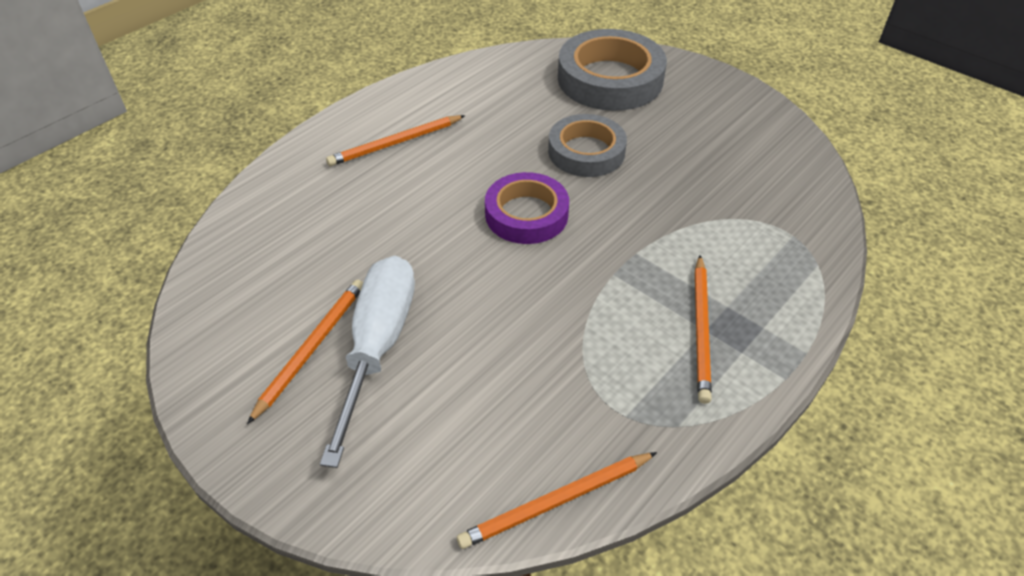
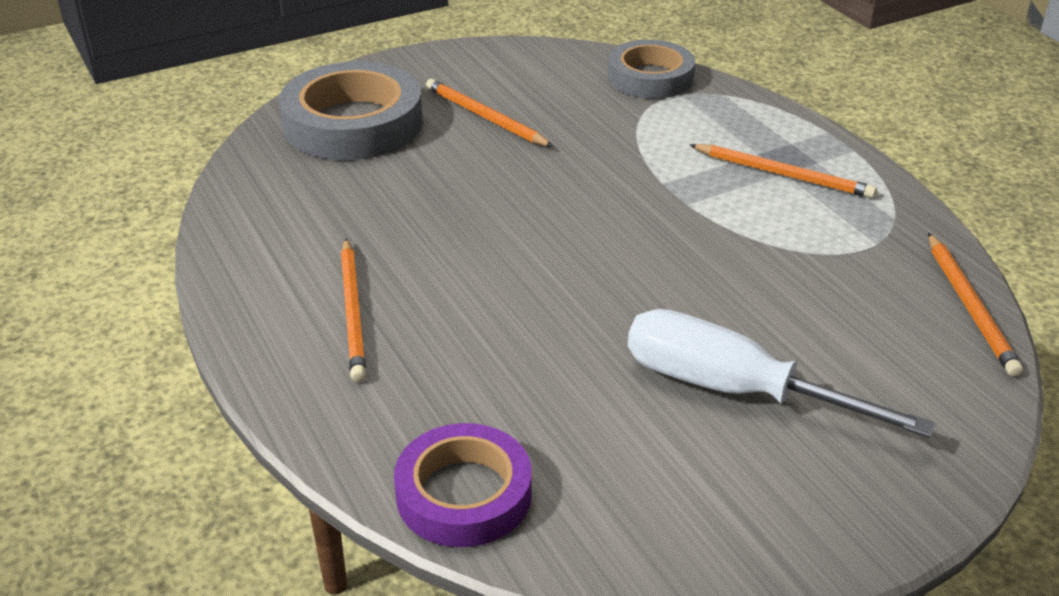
camera: 70 degrees left, 10 degrees down
(311, 348) = (719, 448): orange pencil -> orange pencil (485, 117)
(526, 214) = (563, 237): purple tape -> purple tape (464, 494)
(586, 152) = (479, 172): grey tape -> grey tape (650, 77)

